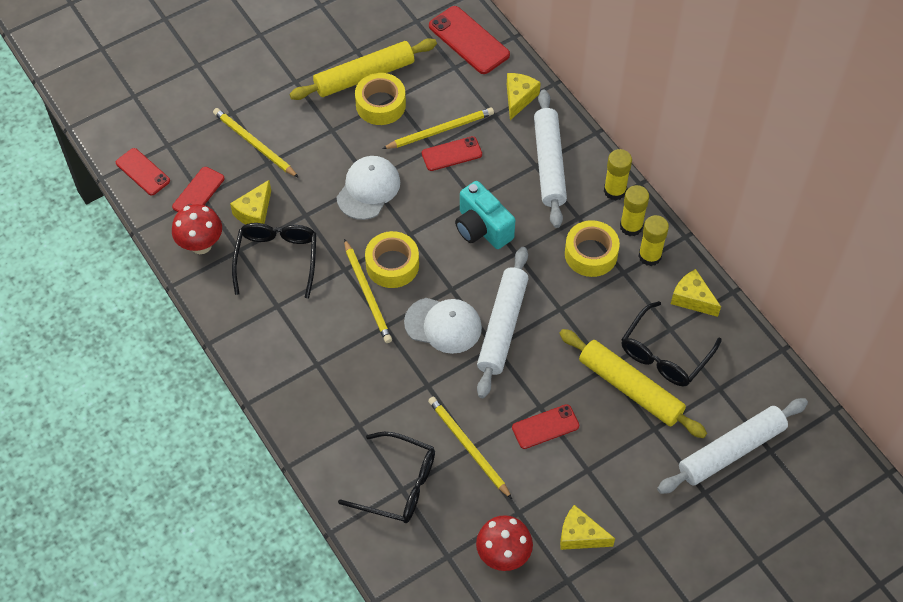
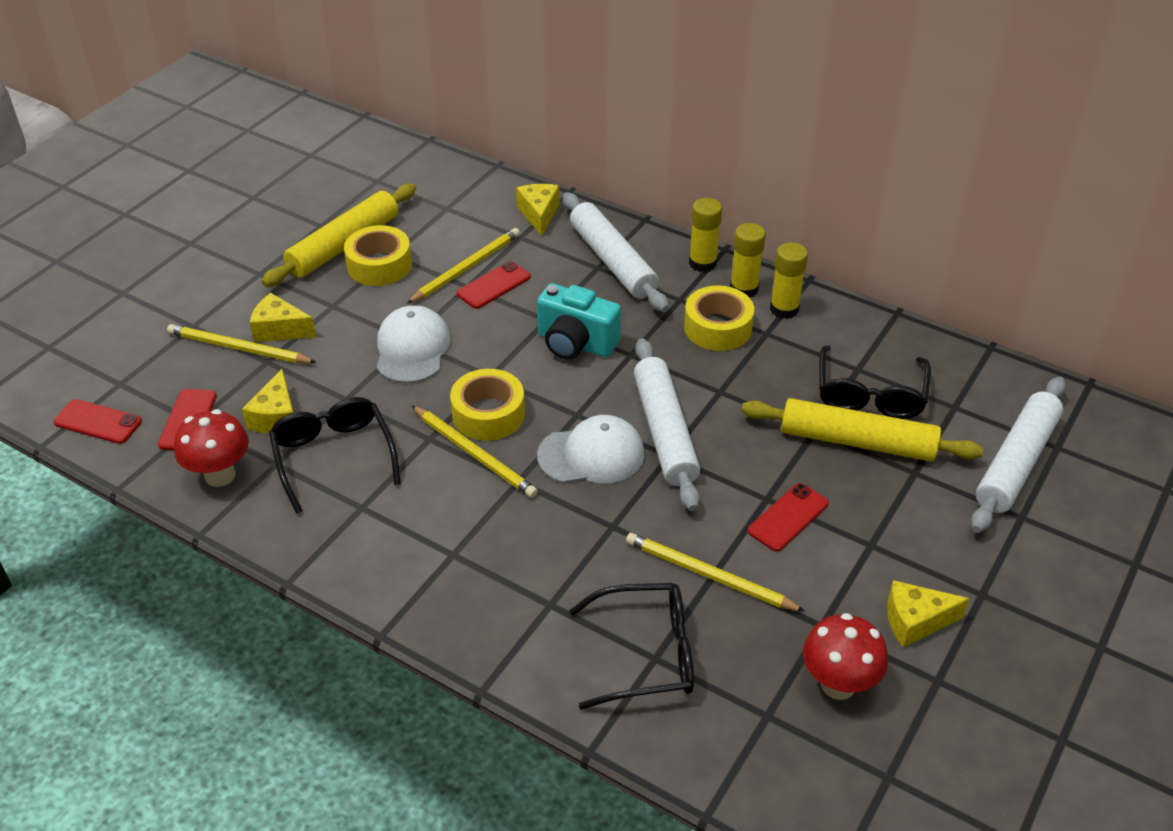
camera: 25 degrees left, 15 degrees down
(469, 40) = (449, 181): red phone -> none
(692, 299) = (859, 333): yellow cheese -> yellow cheese (280, 330)

